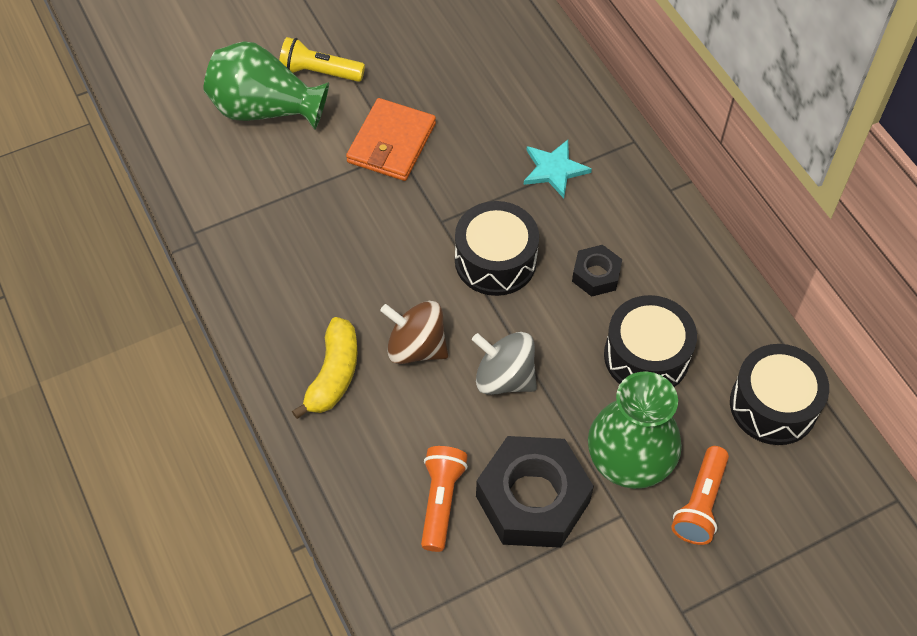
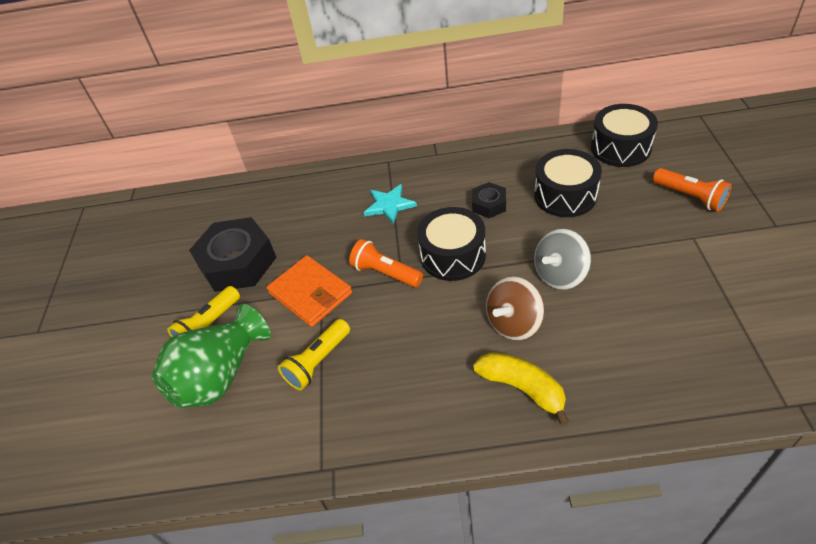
camera: 60 degrees left, 10 degrees down
(307, 184) = (318, 362): none -> yellow flashlight
(440, 501) = (665, 341): orange flashlight -> orange flashlight (385, 273)
(532, 499) = (672, 283): black nut -> black nut (238, 262)
(629, 459) = (648, 223): green vase -> none

